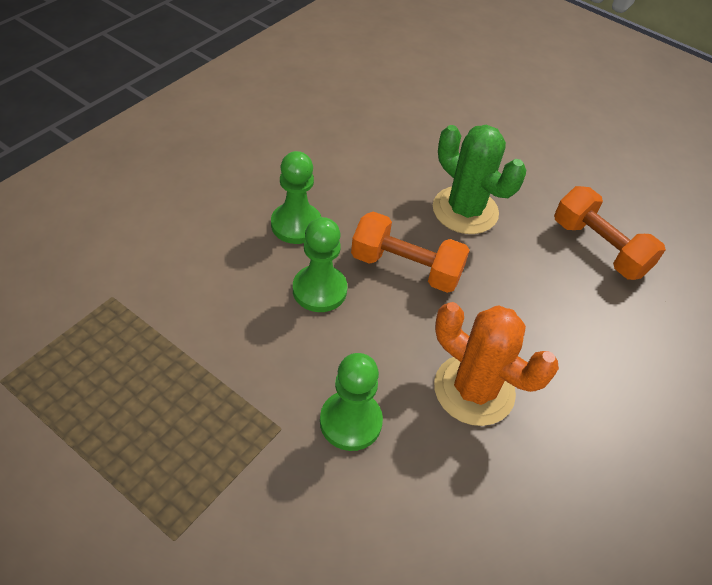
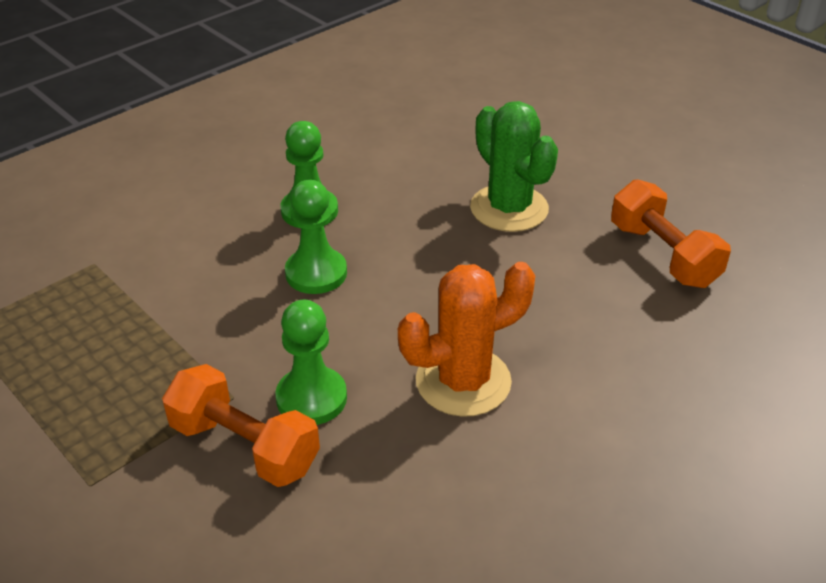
camera: 15 degrees right, 10 degrees down
(406, 267) = (421, 259): orange dumbbell -> orange dumbbell (245, 446)
(474, 390) = (463, 381): orange cactus -> orange cactus turned 75 degrees counterclockwise

